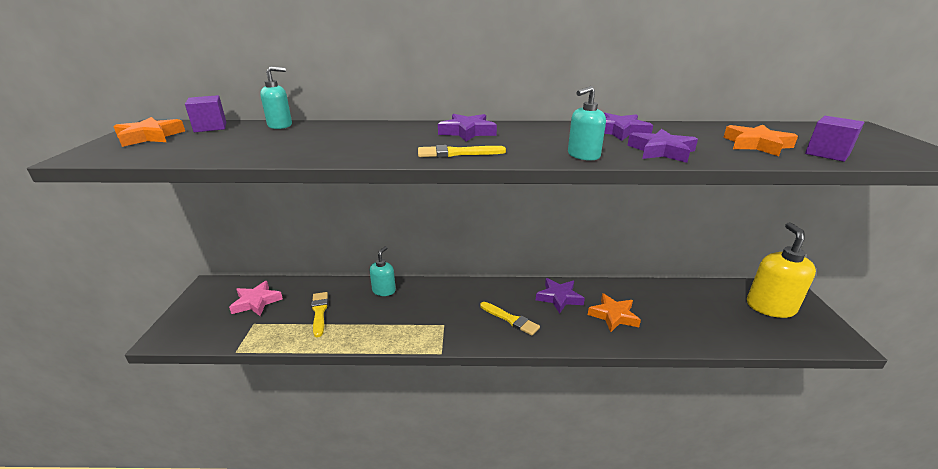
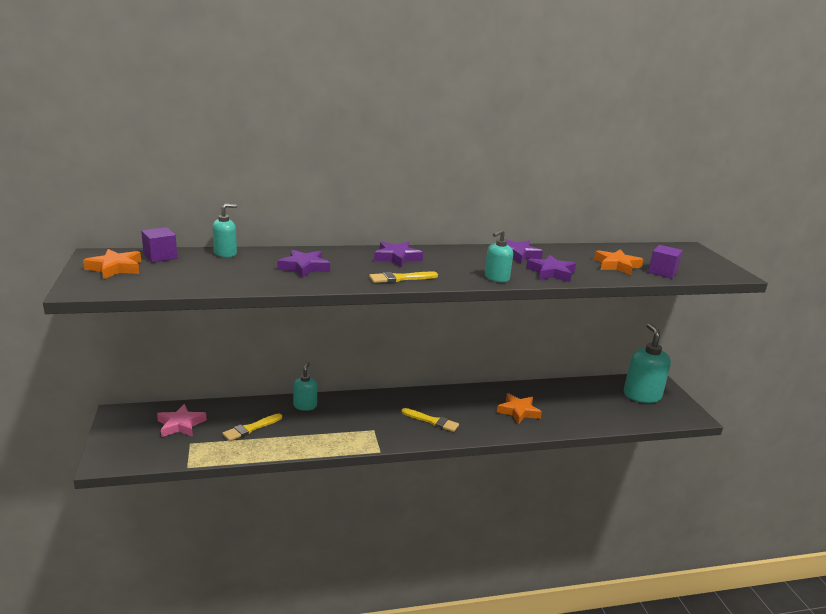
camera: 15 degrees left, 5 degrees down
(319, 312) = (250, 428): yellow brush -> yellow brush turned 105 degrees counterclockwise
(559, 298) = (469, 400): purple star -> purple star (304, 267)
(770, 307) = (642, 395): yellow soap dispenser -> turquoise soap dispenser

